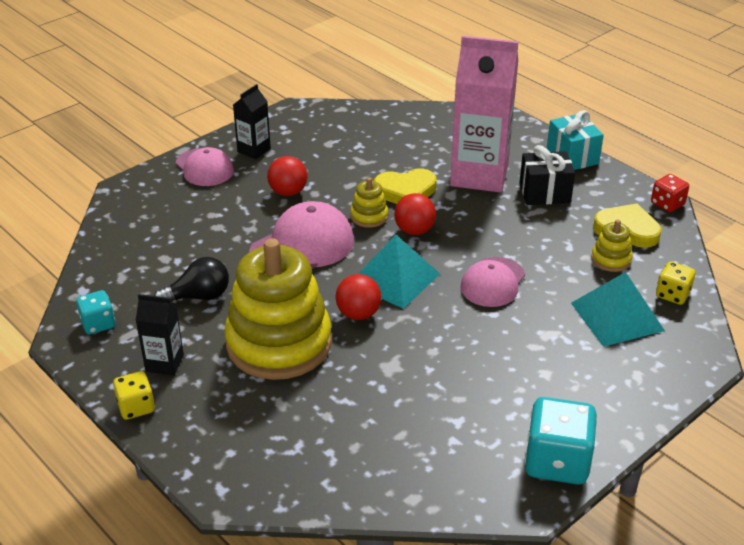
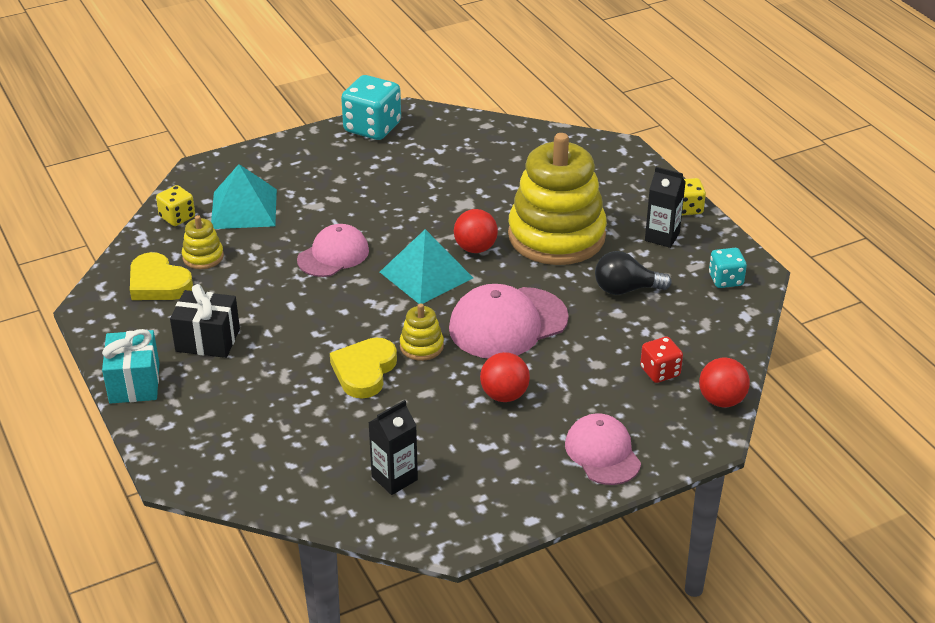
camera: 165 degrees left, 0 degrees up
(254, 150) = (532, 470): black carton -> black carton (394, 478)
(405, 191) = (364, 371): yellow heart -> yellow heart turned 75 degrees counterclockwise
(414, 230) = (380, 320): red ball -> red ball (721, 400)
(479, 175) = (265, 377): pink carton -> none
(667, 204) = (88, 303): red dice -> red dice (660, 372)

